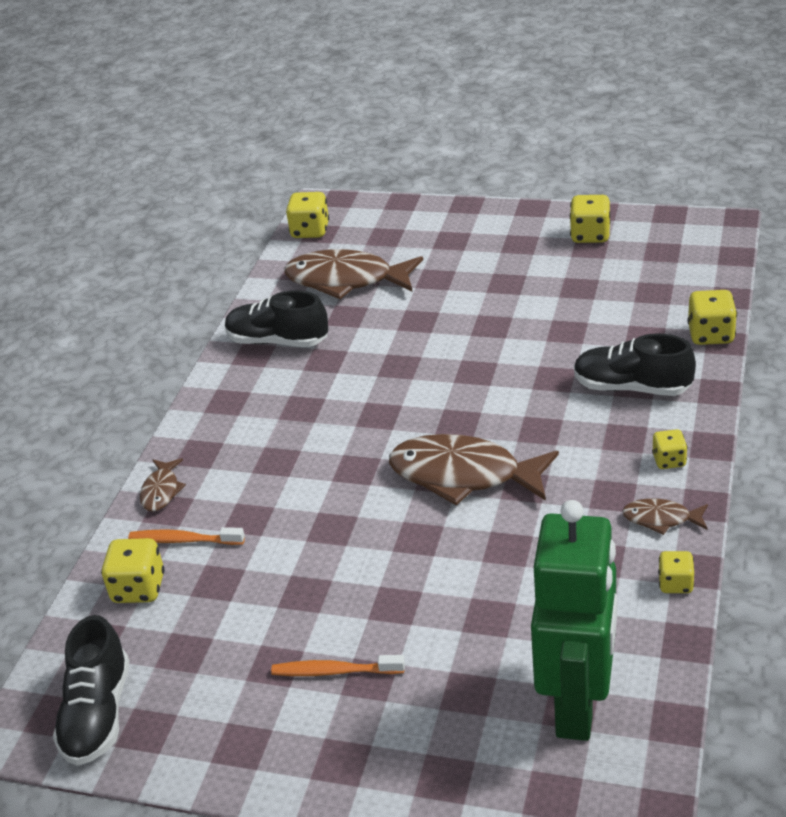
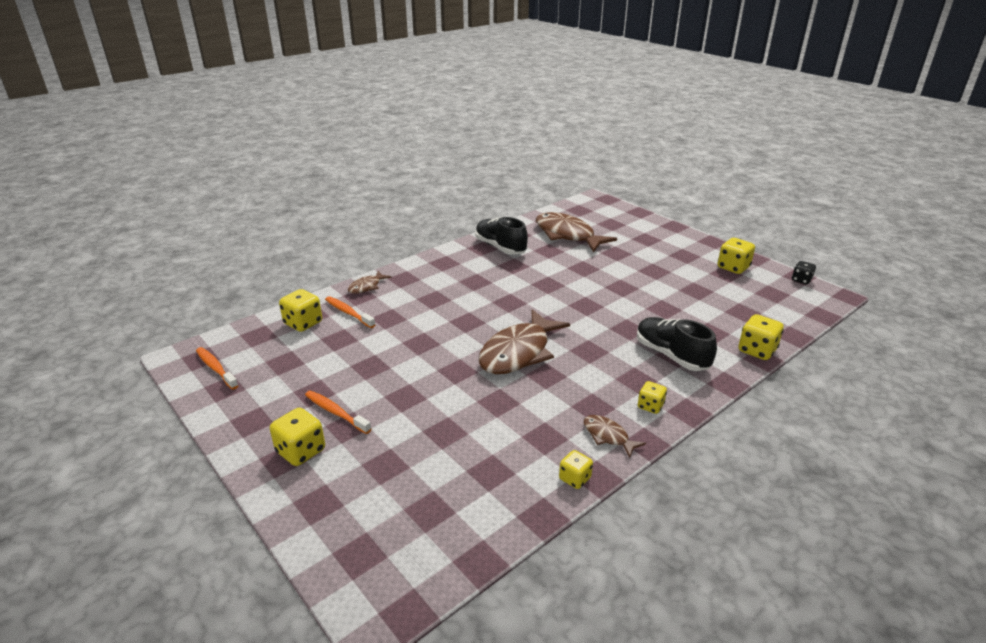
camera: 30 degrees right, 5 degrees down
(98, 714) = (216, 368): black shoe -> orange toothbrush
(310, 231) = (575, 207): yellow dice -> yellow dice (301, 451)
(463, 475) = (518, 352): brown fish -> brown fish turned 105 degrees counterclockwise
(578, 705) = (435, 512): green robot -> none
(676, 218) = (801, 280): none -> black dice

